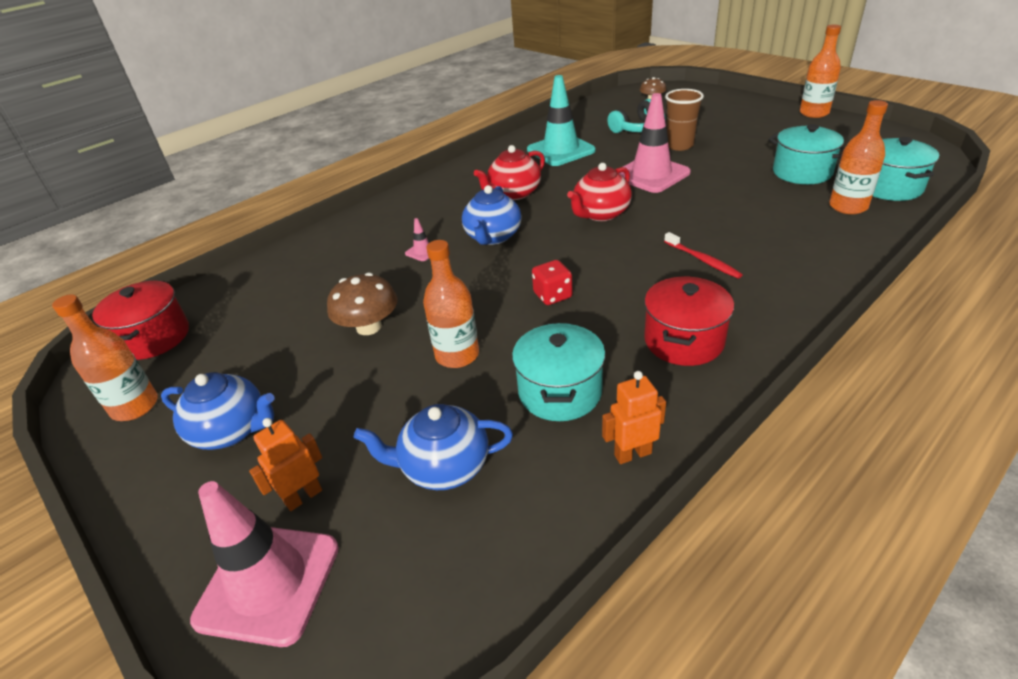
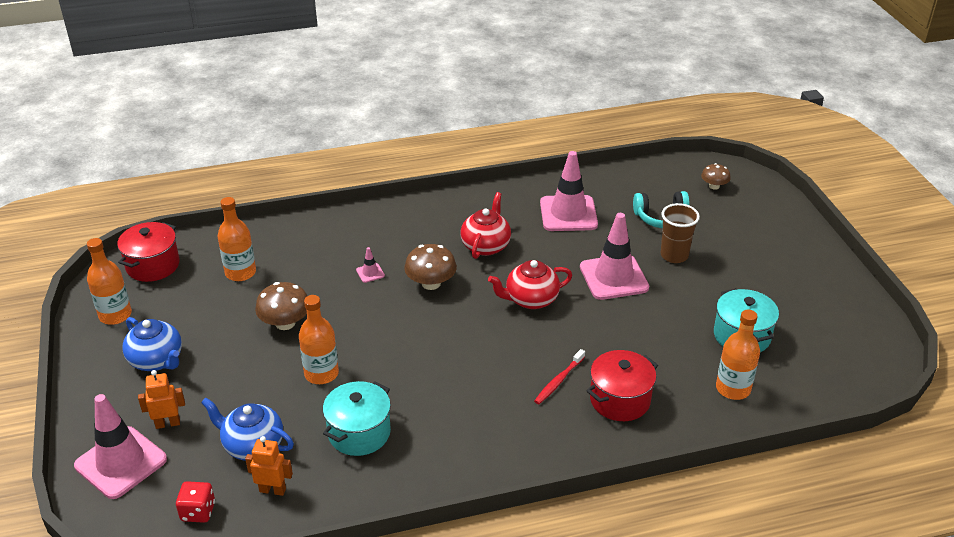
camera: 25 degrees right, 0 degrees up
(493, 237) = (431, 283): blue teapot -> brown mushroom
(514, 193) = (486, 246): red teapot -> red teapot turned 120 degrees clockwise
(552, 295) = (423, 357): red dice -> red dice (198, 511)
(560, 150) = (568, 214): turquoise traffic cone -> pink traffic cone
(632, 454) = (362, 494): orange robot -> orange robot (272, 490)
(684, 341) = (472, 438): red pot -> red pot (620, 400)
(702, 260) = (559, 381): red toothbrush -> red toothbrush turned 45 degrees clockwise
(814, 113) = (845, 273): orange bottle -> orange bottle (240, 273)
(889, 187) = (794, 387): turquoise pot -> none

